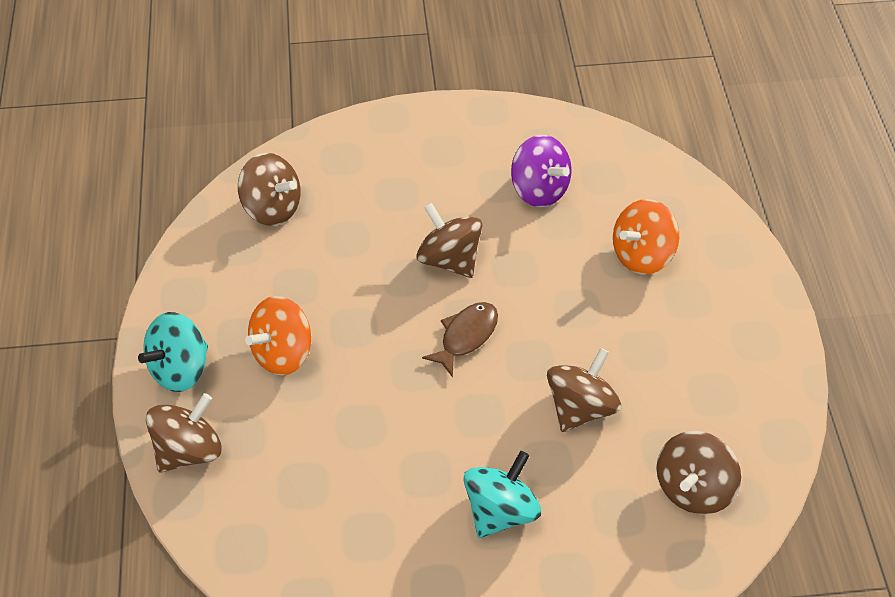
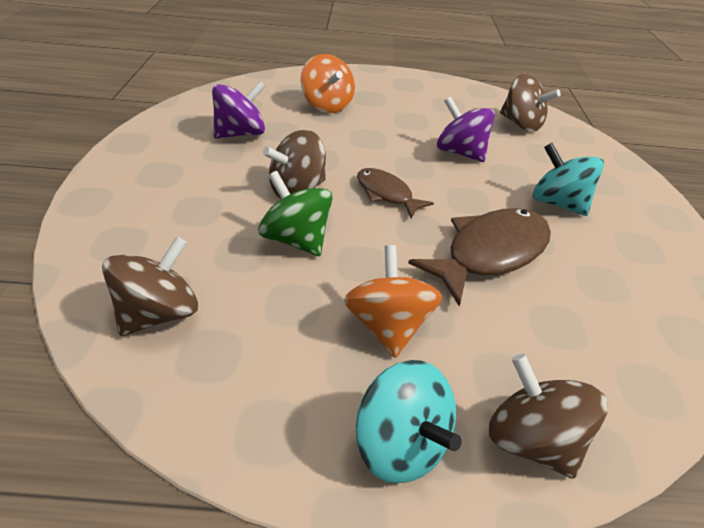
camera: 85 degrees left, 10 degrees down
(283, 352) = (388, 324): orange spinning top -> orange spinning top turned 150 degrees counterclockwise
(374, 273) = (296, 239): none -> green spinning top
(391, 433) = (490, 253): none -> brown fish
(580, 407) = (459, 152): brown spinning top -> purple spinning top

